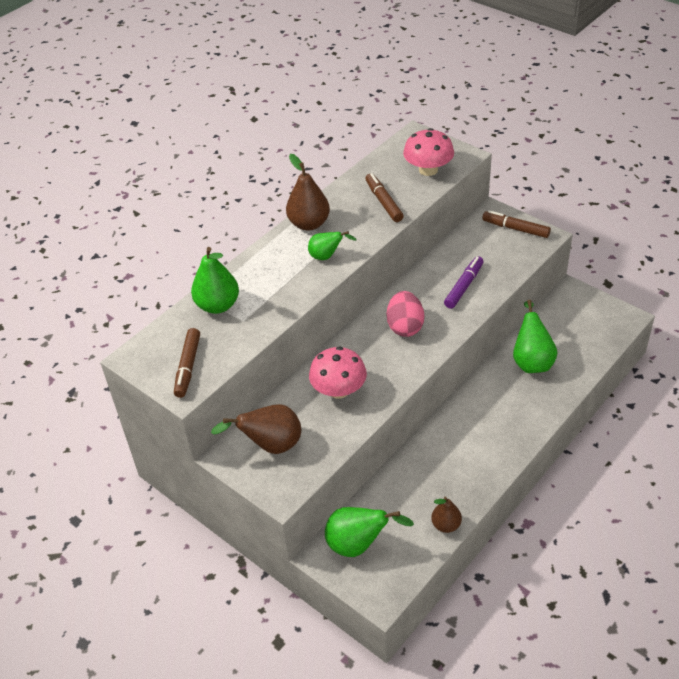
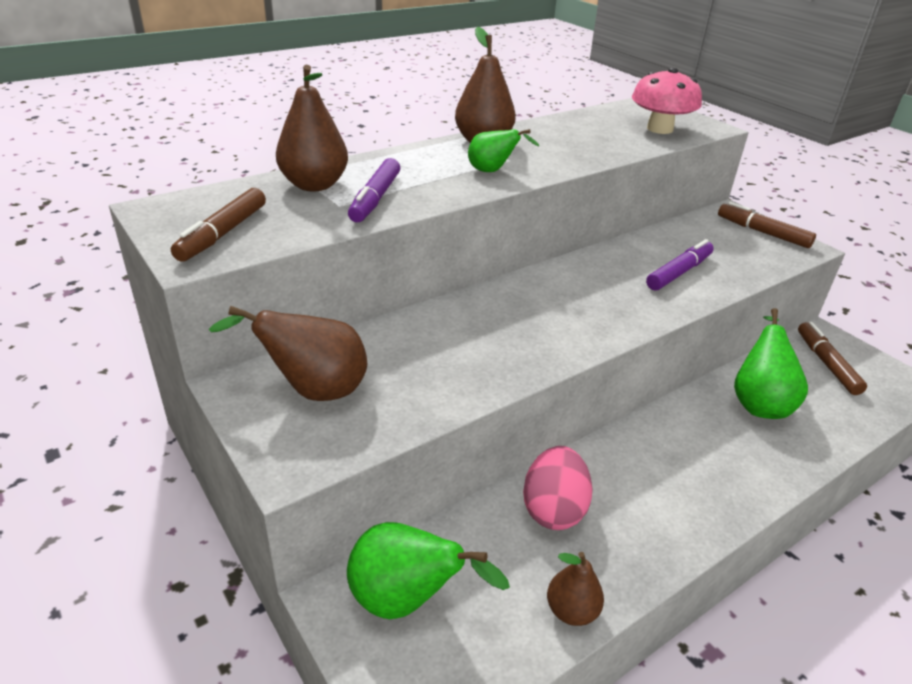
camera: 10 degrees right, 10 degrees down
(218, 305) = (314, 185): green pear -> brown pear
(263, 307) = (375, 198): none -> purple marker
(339, 390) = (454, 345): pink mushroom -> none
(384, 202) = (591, 143): brown marker -> brown marker (827, 364)
(405, 326) = (581, 296): pink egg -> pink egg (553, 509)

